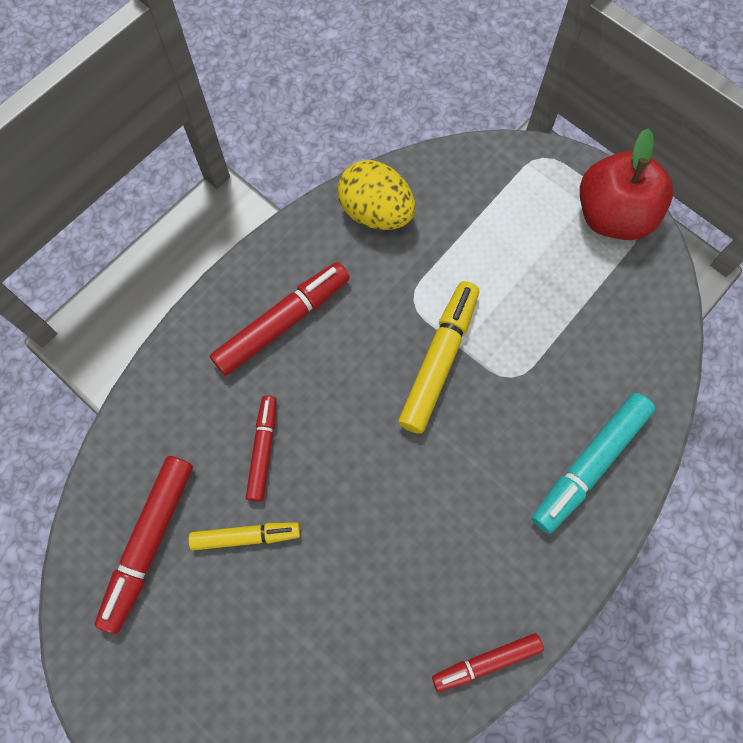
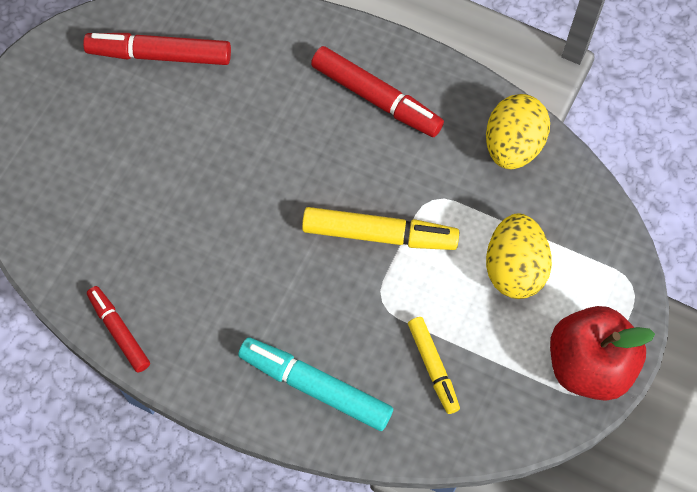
camera: 75 degrees right, 5 degrees down
(246, 536) = (181, 122): yellow marker -> yellow marker (433, 367)
(263, 450) = (257, 114): red marker -> none
(505, 249) = (514, 269): none -> yellow egg

